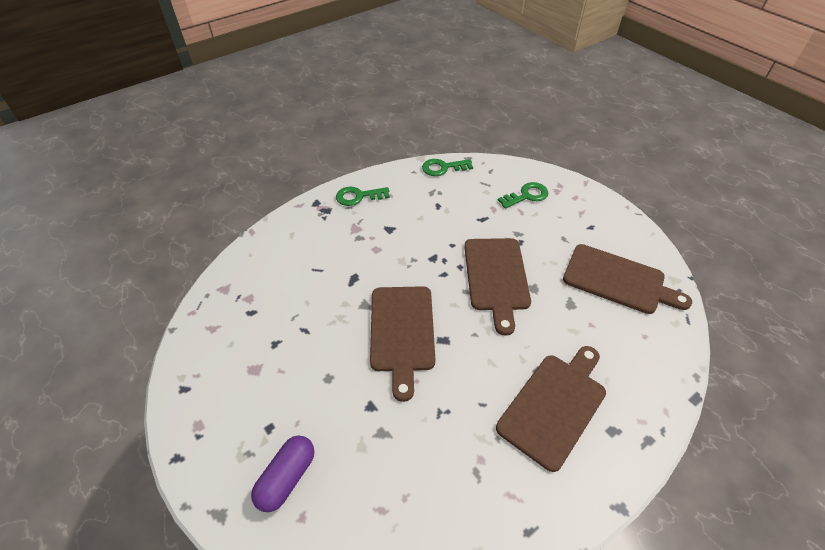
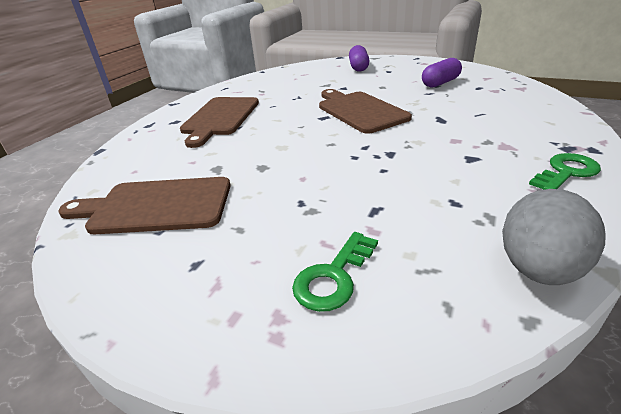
camera: 155 degrees right, 15 degrees down
(266, 345) = (440, 83): none -> purple capsule
(443, 168) = (538, 268): green key -> grey egg
(496, 277) = (308, 161): brown cutting board -> none

